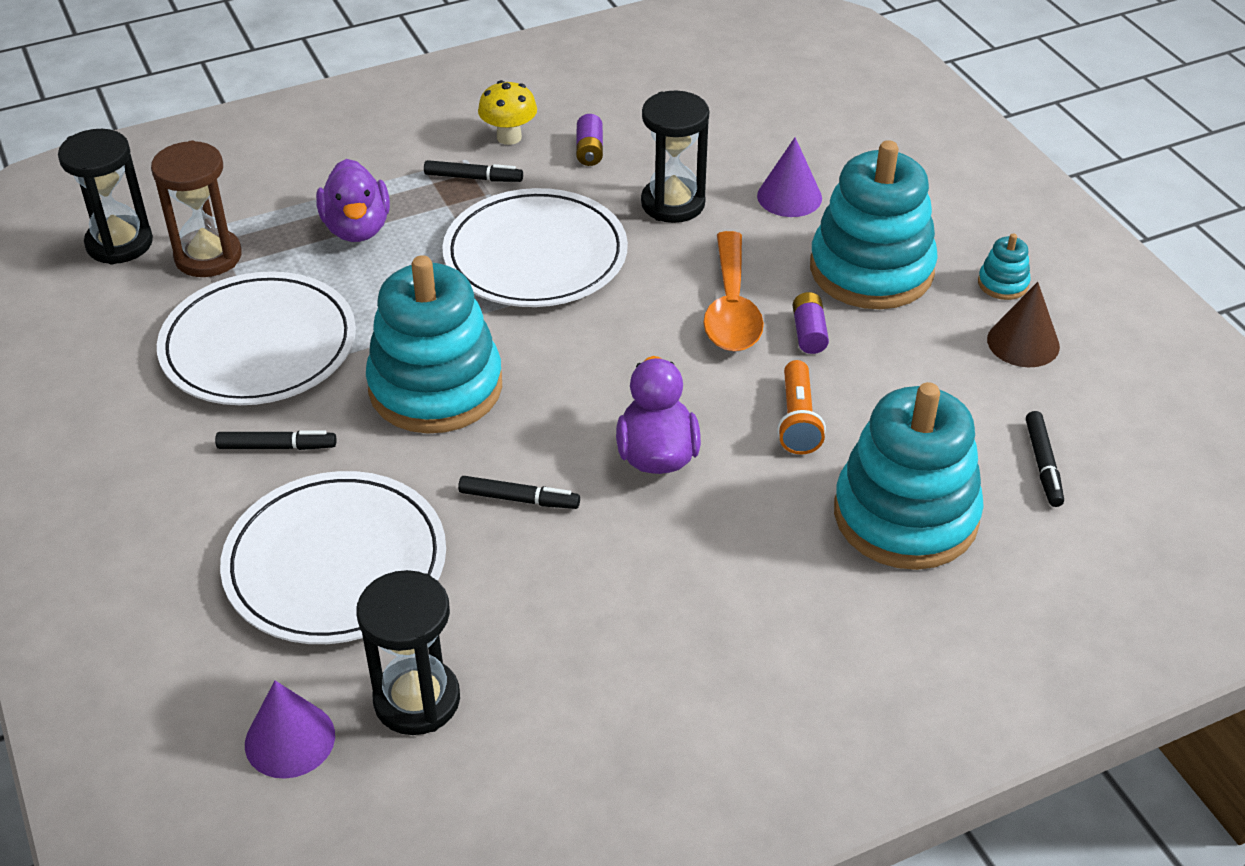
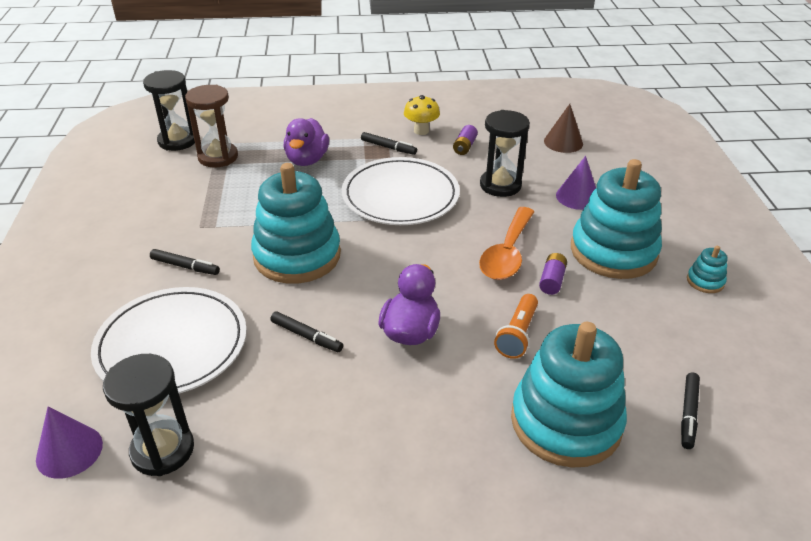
camera: 20 degrees right, 5 degrees down
(259, 346) = (213, 209): white plate -> none
(1023, 342) = (705, 324): brown cone -> brown cone (563, 142)

